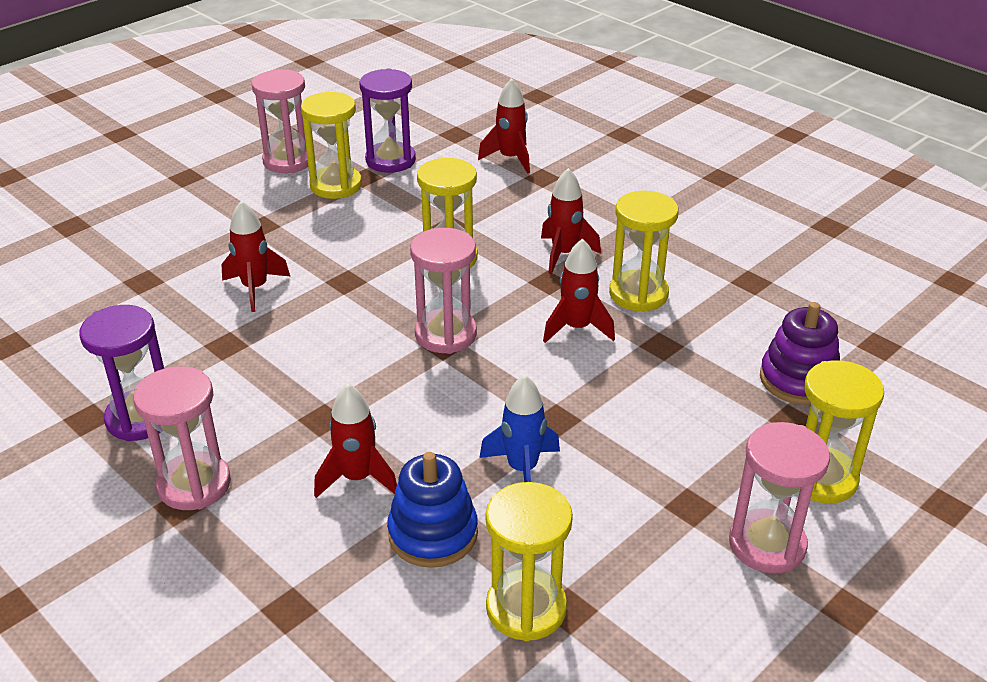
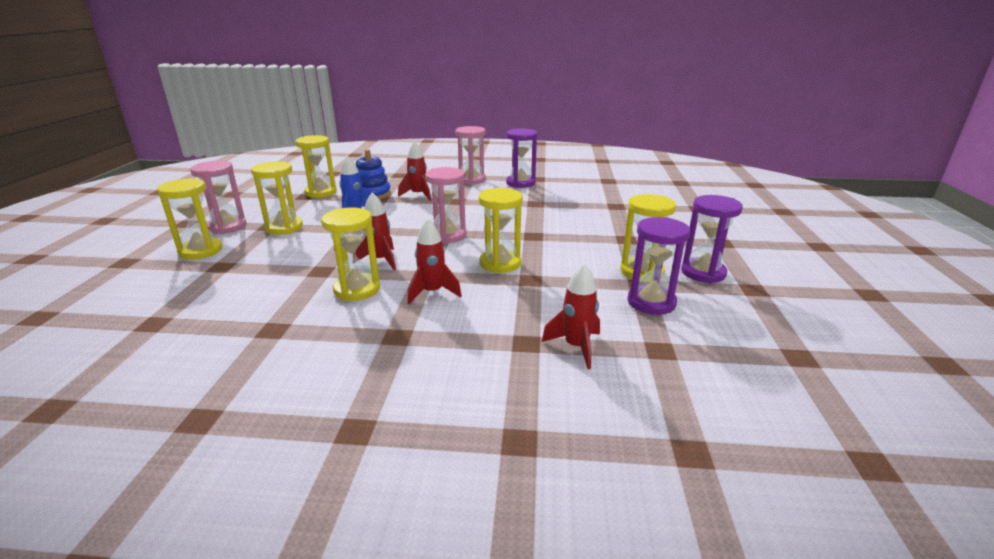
camera: 140 degrees right, 10 degrees down
(255, 288) = (566, 219): red rocket -> none
(288, 161) = (703, 273): pink hourglass -> purple hourglass
(667, 485) = (284, 228): none -> yellow hourglass
(798, 380) = (219, 284): purple stacking toy -> none

